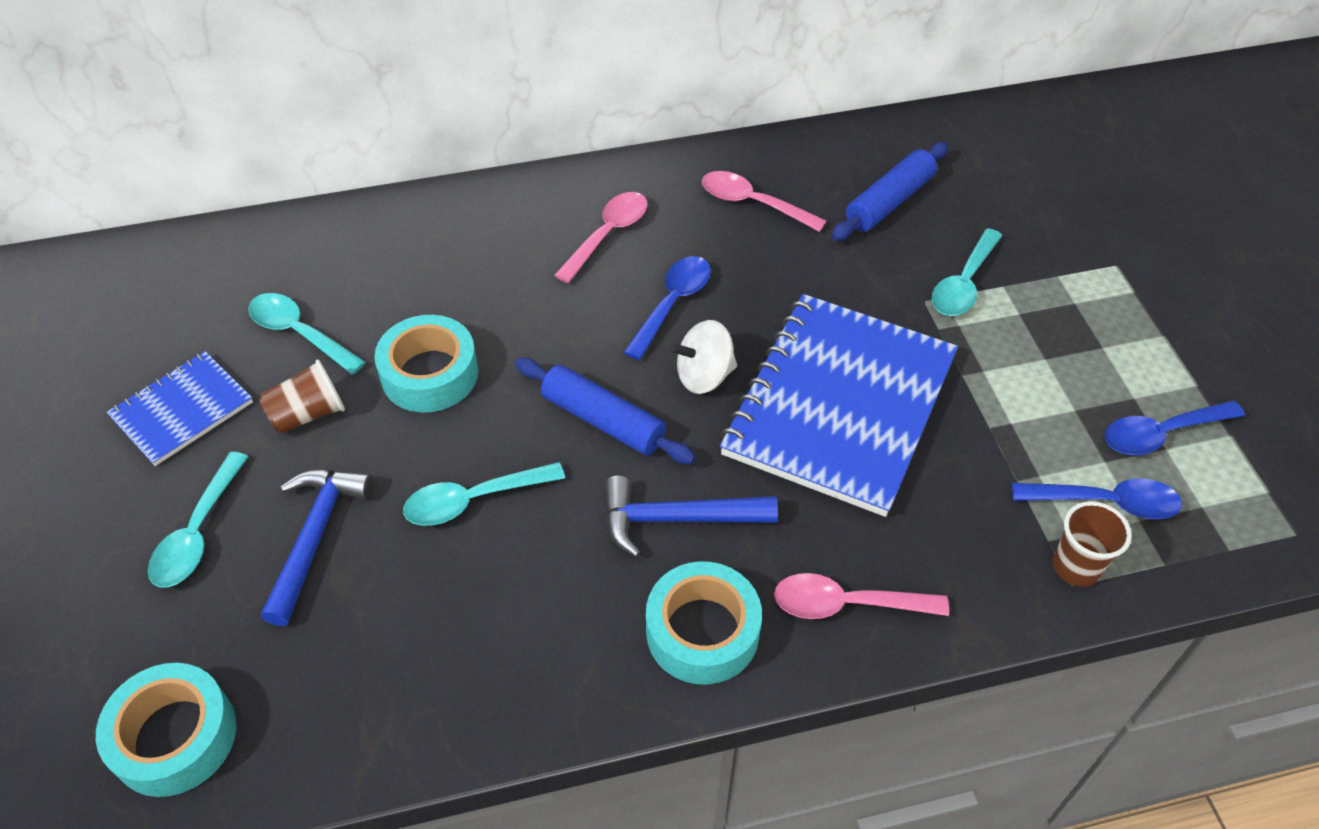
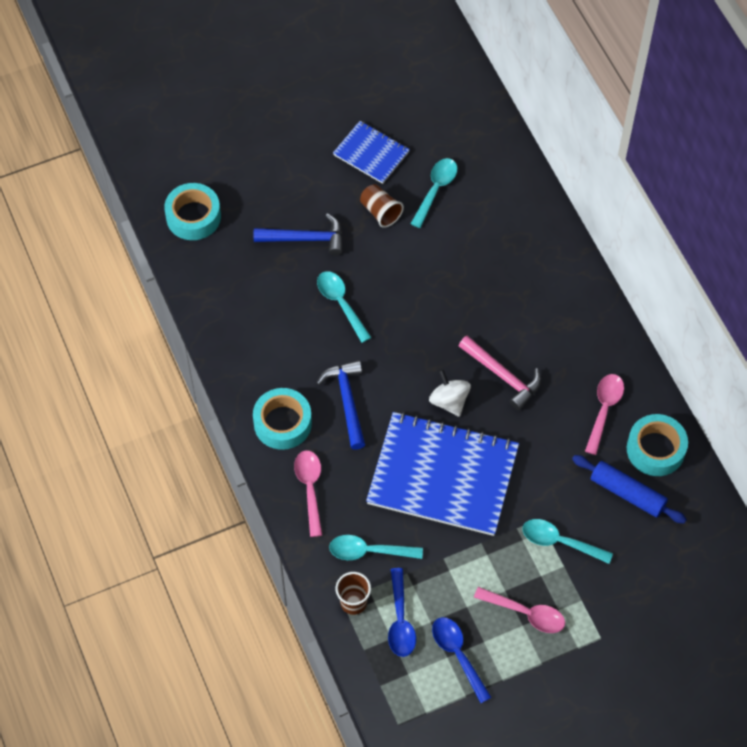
camera: 80 degrees right, 10 degrees up
(198, 533) = (298, 188): turquoise spoon -> turquoise spoon (368, 551)
(430, 374) = (420, 261): turquoise tape -> turquoise tape (655, 449)
(603, 420) = (405, 354): blue rolling pin -> none
(608, 235) = (553, 330): pink spoon -> pink spoon (526, 613)
(672, 304) = (502, 376): blue spoon -> pink hammer

